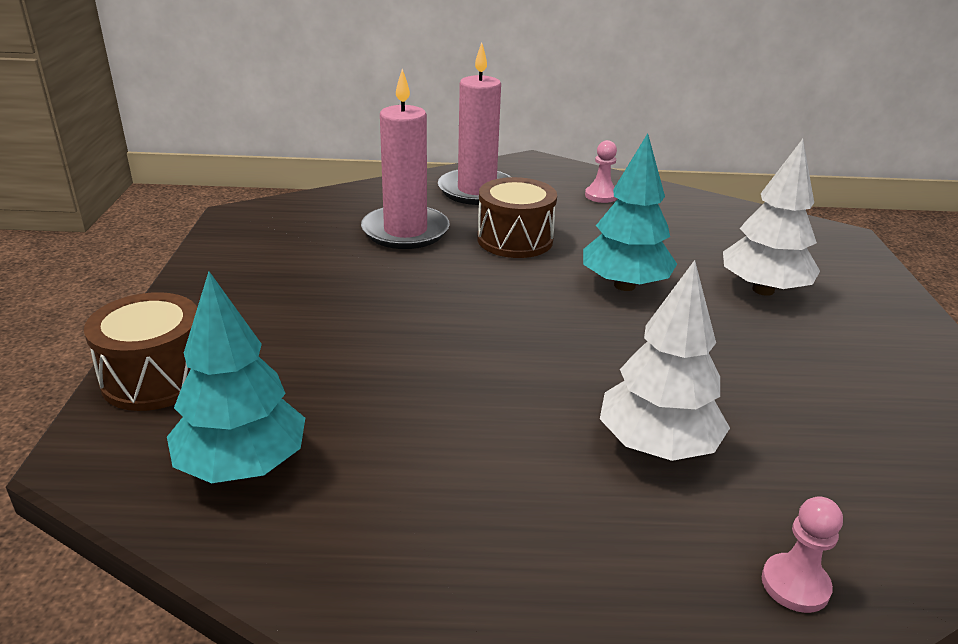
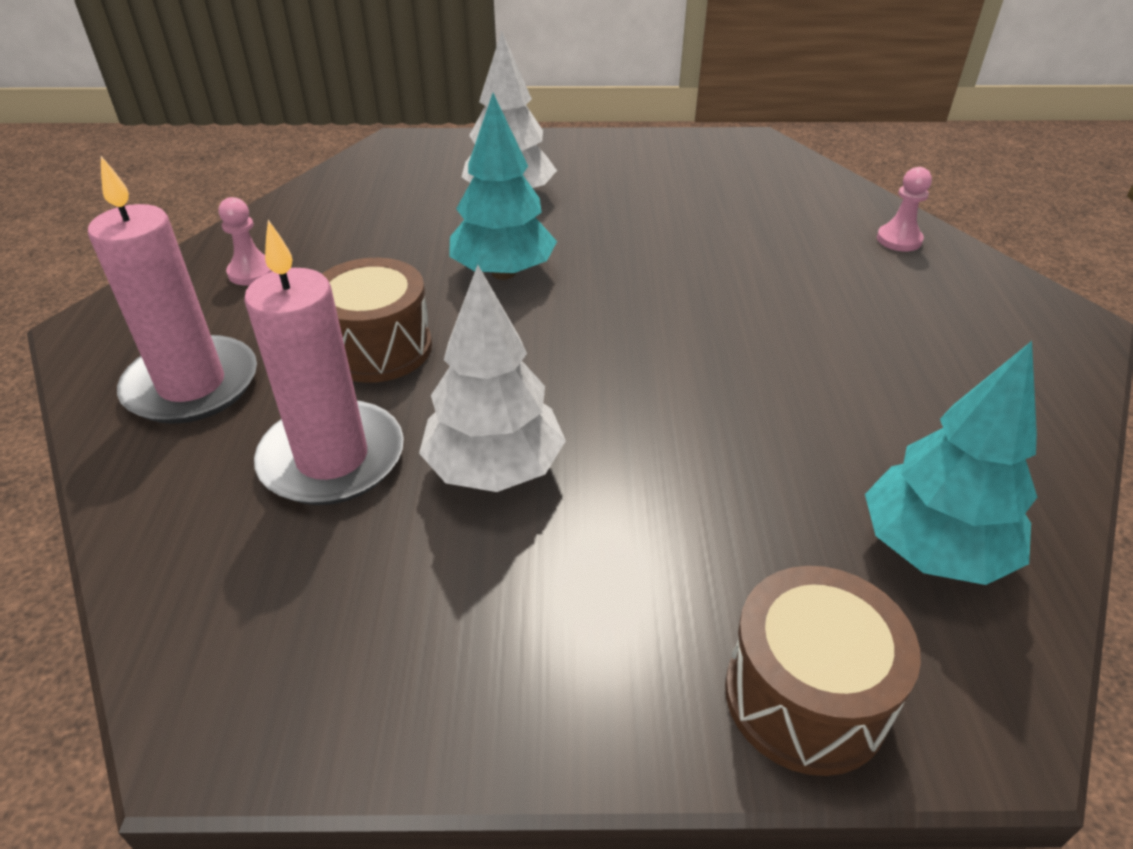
camera: 90 degrees left, 10 degrees up
(657, 446) = (778, 278): white tree -> white tree (494, 469)

